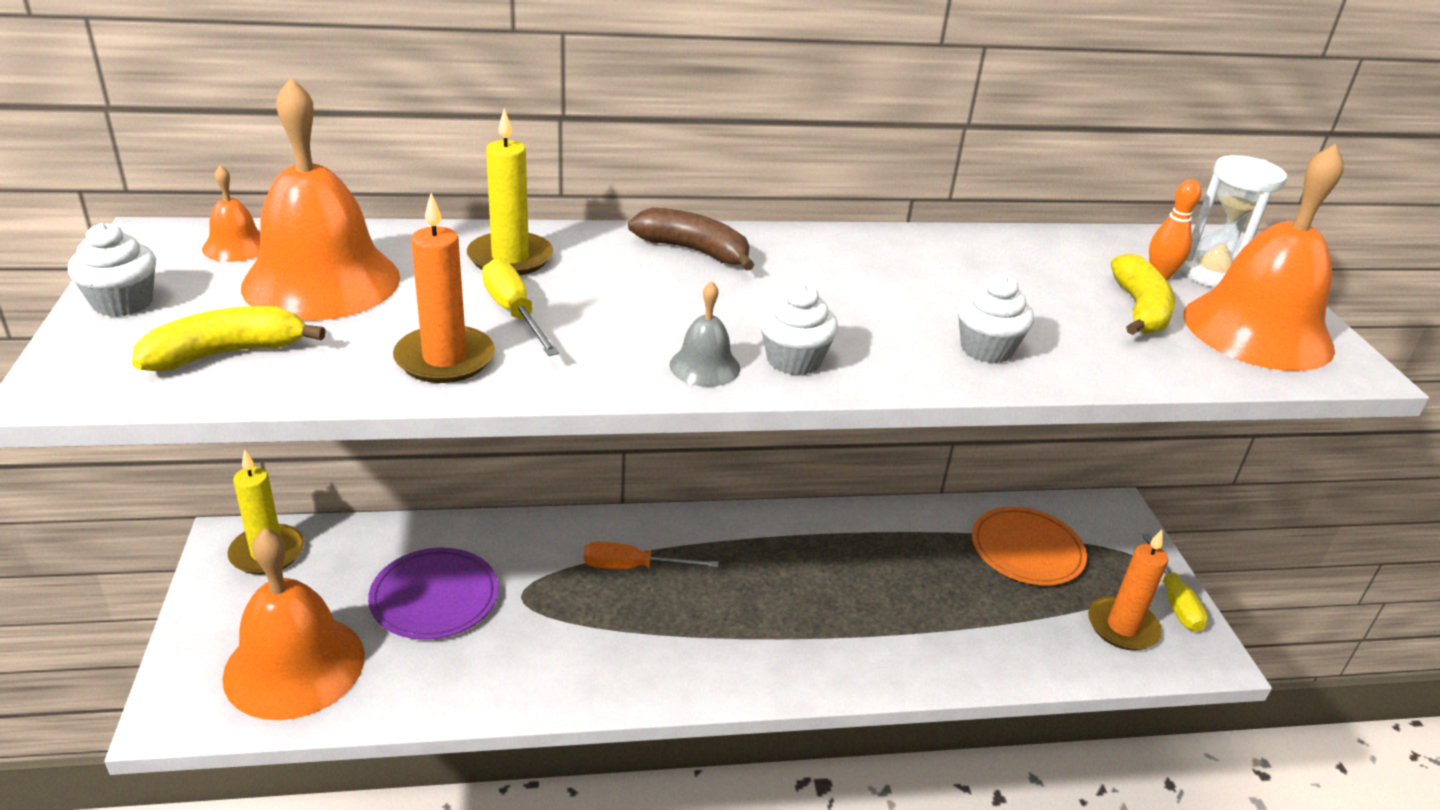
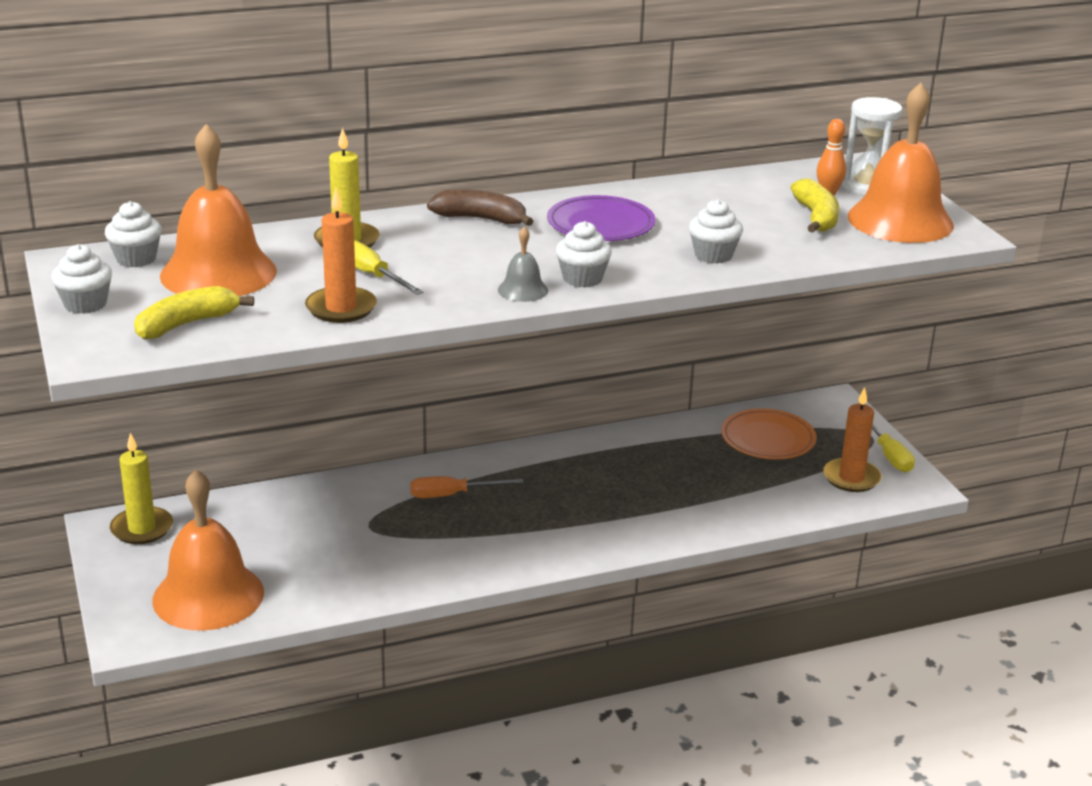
camera: 10 degrees left, 5 degrees down
(236, 246) = (136, 259): orange bell -> white cupcake
(434, 597) = (298, 537): purple plate -> purple plate (600, 224)

